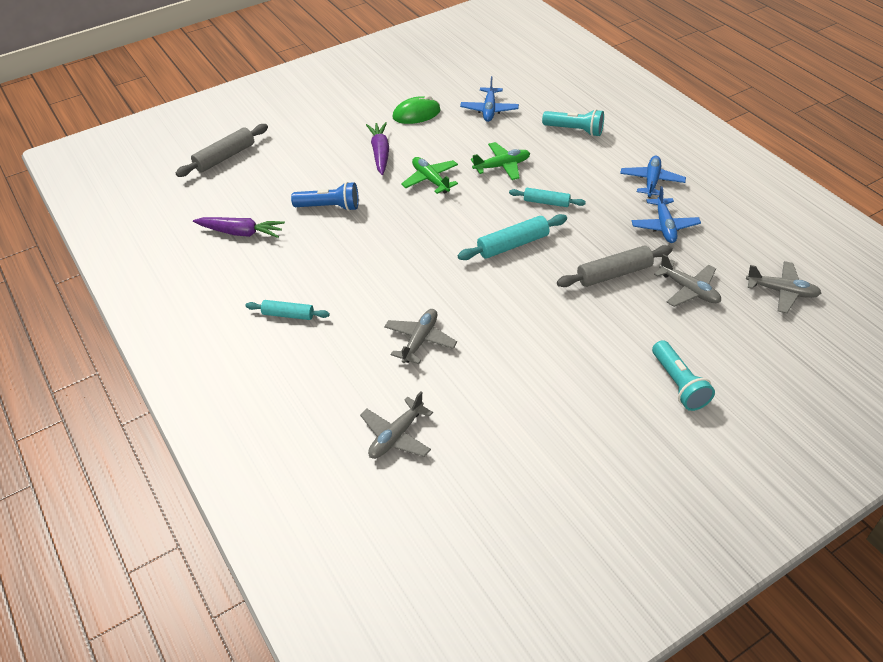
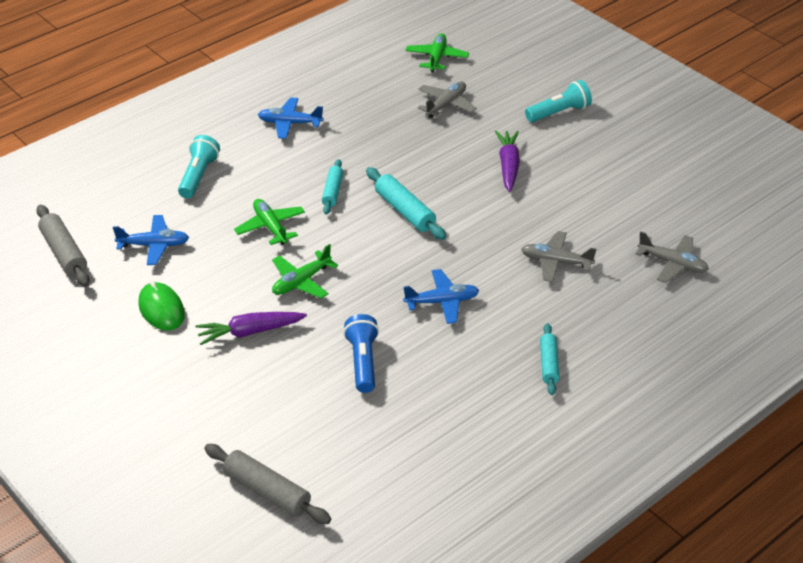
camera: 100 degrees left, 5 degrees down
(241, 232) = (423, 436): purple carrot -> purple carrot (508, 166)
(614, 274) = (434, 146): grey rolling pin -> grey rolling pin (64, 253)
(664, 226) = (360, 116): blue plane -> blue plane (442, 302)
(781, 291) = (436, 58): grey plane -> green plane

